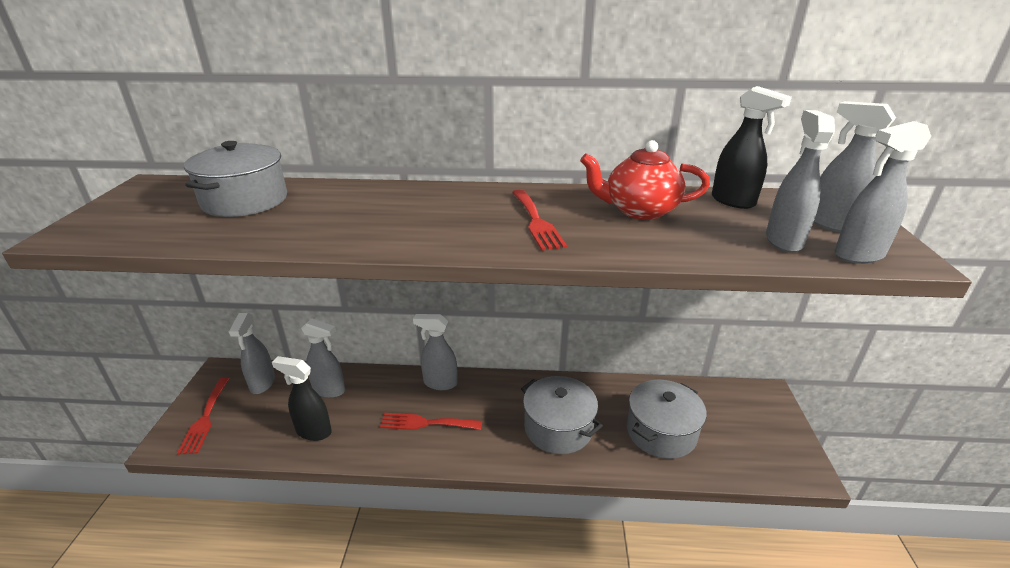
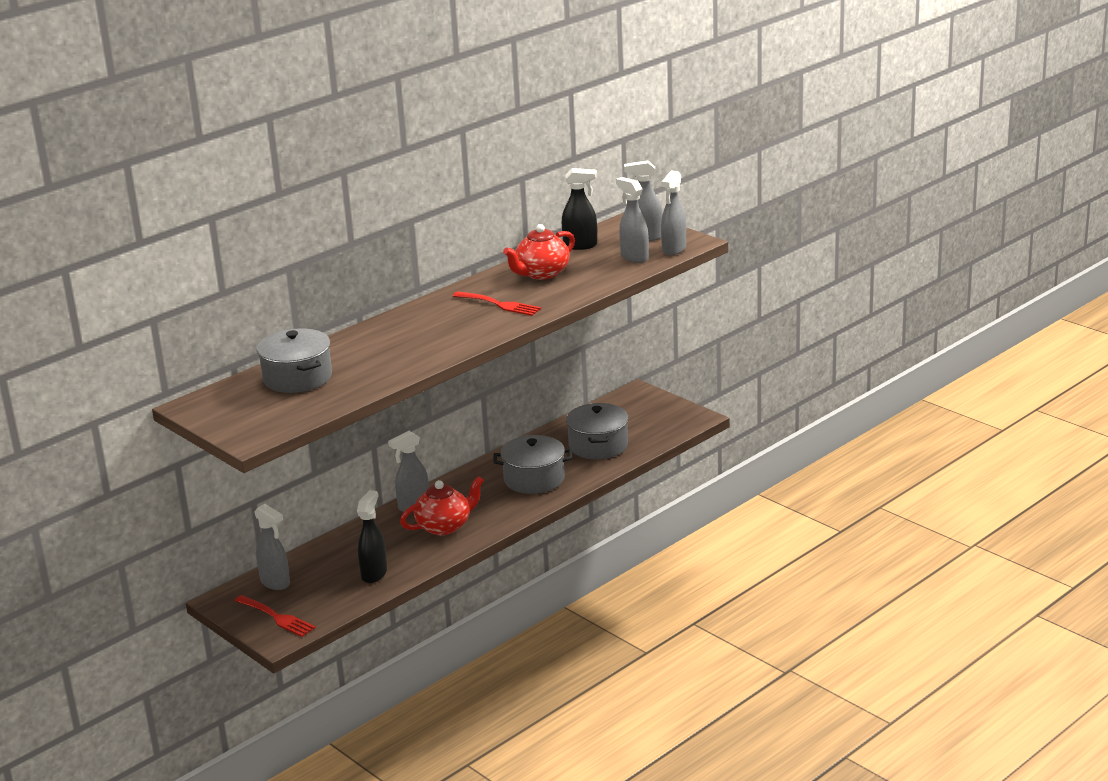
camera: 45 degrees left, 5 degrees down
(313, 431) = (374, 574): black spray bottle -> black spray bottle turned 135 degrees clockwise
(329, 390) = (338, 555): grey spray bottle -> none
(426, 423) = (444, 526): red fork -> red teapot

